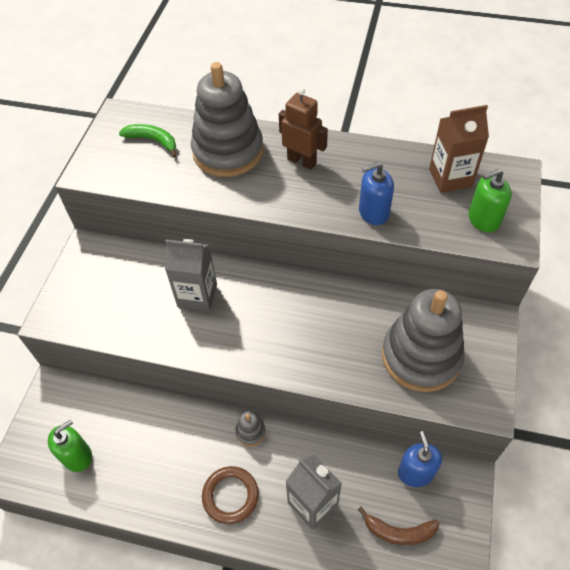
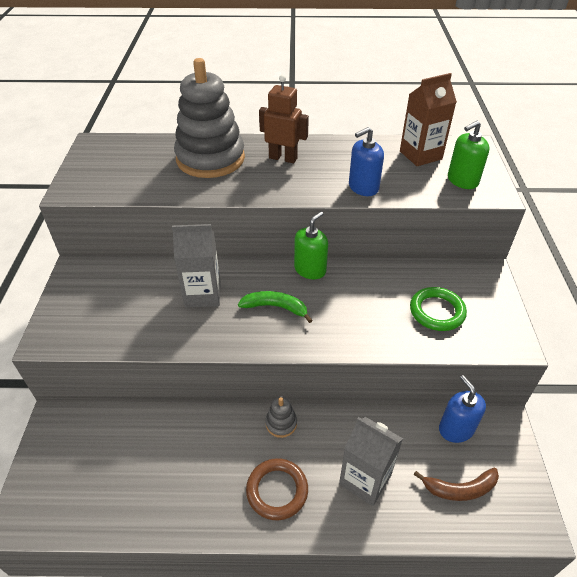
camera: 15 degrees left, 10 degrees down
(77, 456) = (96, 485): green soap dispenser -> green soap dispenser (310, 269)
(153, 141) = (134, 159): green banana -> green banana (276, 307)
(421, 356) = (437, 311): grey stacking toy -> green ring

